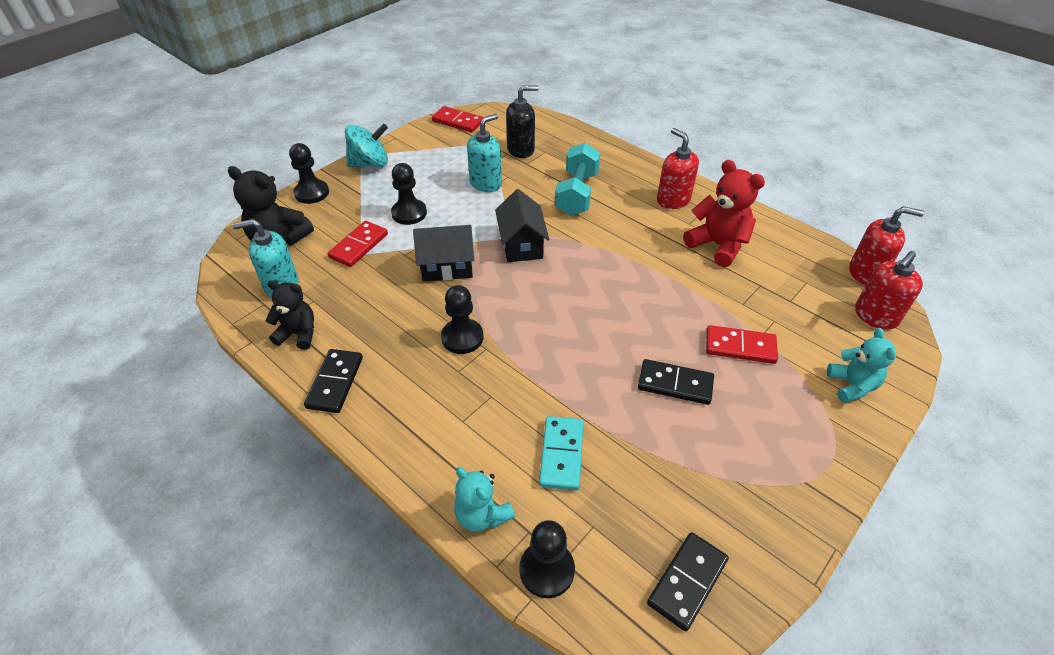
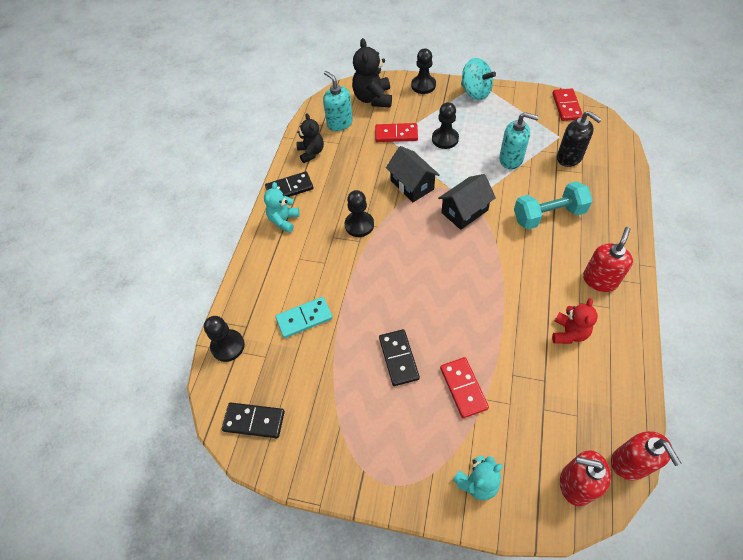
camera: 65 degrees right, 10 degrees up
(482, 515) = (245, 300): turquoise teddy bear -> turquoise teddy bear (284, 220)
(717, 245) = (569, 333): red teddy bear -> red teddy bear, size x0.66

